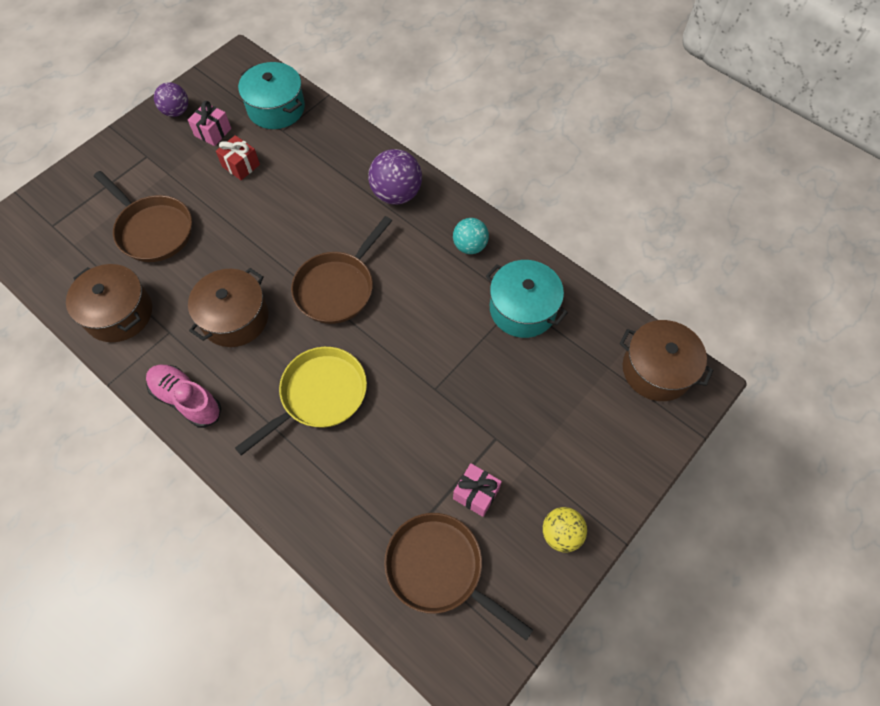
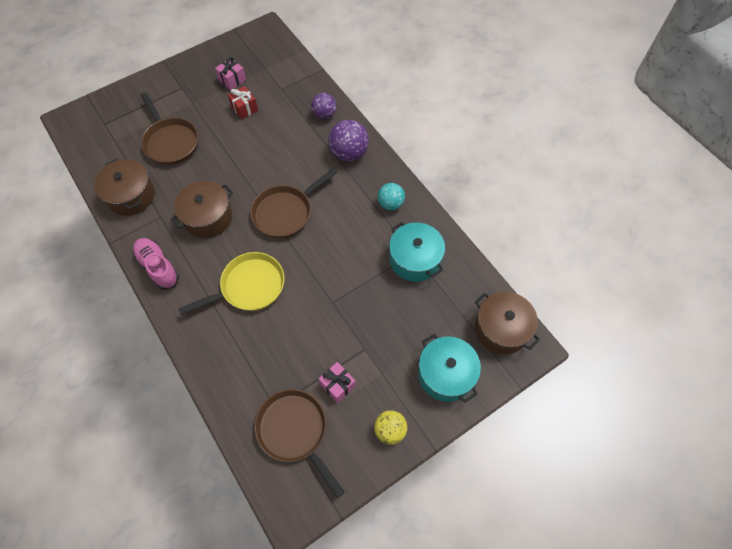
camera: 15 degrees right, 0 degrees up
(176, 111) = (211, 60): purple ball -> purple ball (324, 114)
(276, 108) = (282, 71): turquoise pot -> turquoise pot (446, 374)

